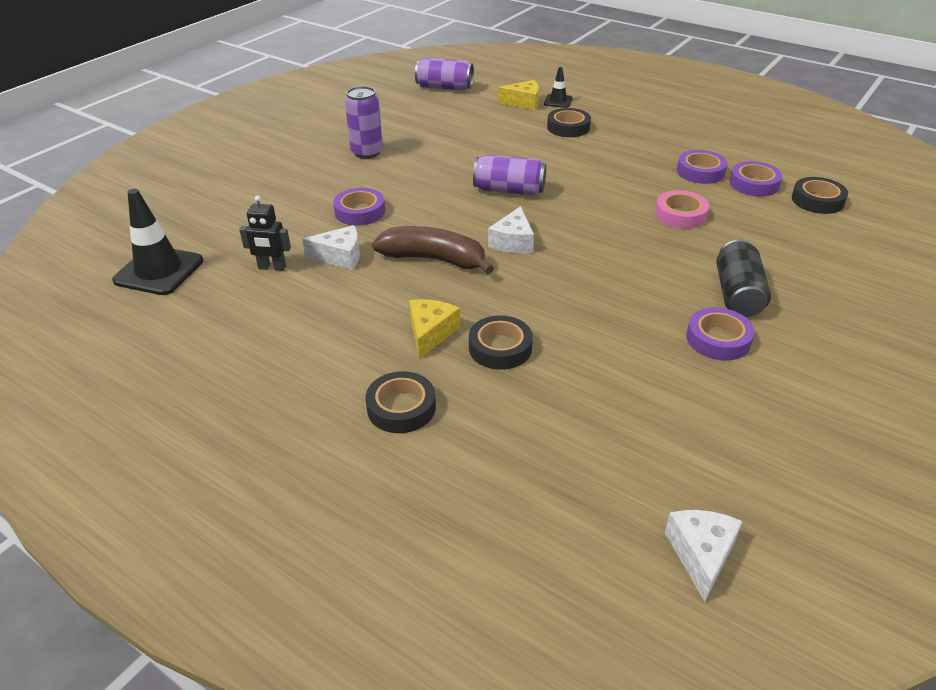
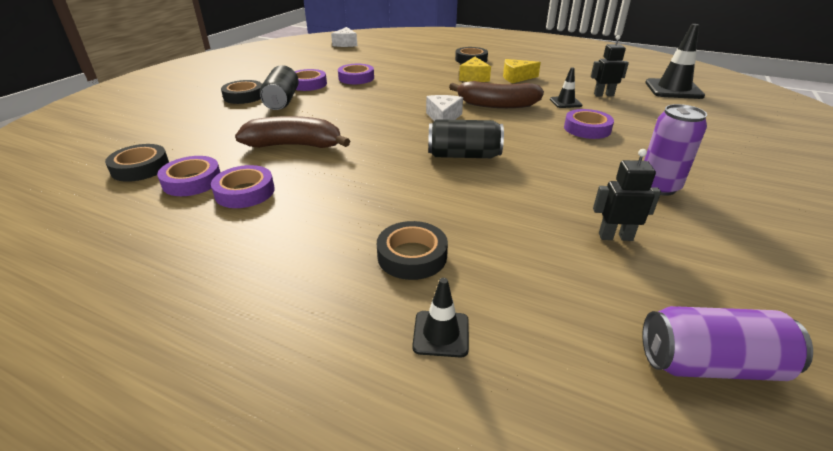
camera: 170 degrees right, 5 degrees down
(340, 256) = (565, 102): white cheese -> black traffic cone
(436, 127) = (615, 237): none -> black robot
(500, 348) = (432, 75): black tape -> black tape (244, 96)
(509, 190) = (463, 155): purple can -> black can
(523, 103) = (509, 320): yellow cheese -> yellow cheese (516, 78)
(638, 352) = (356, 78): none -> purple tape
(680, 215) = (295, 145): pink tape -> brown banana

